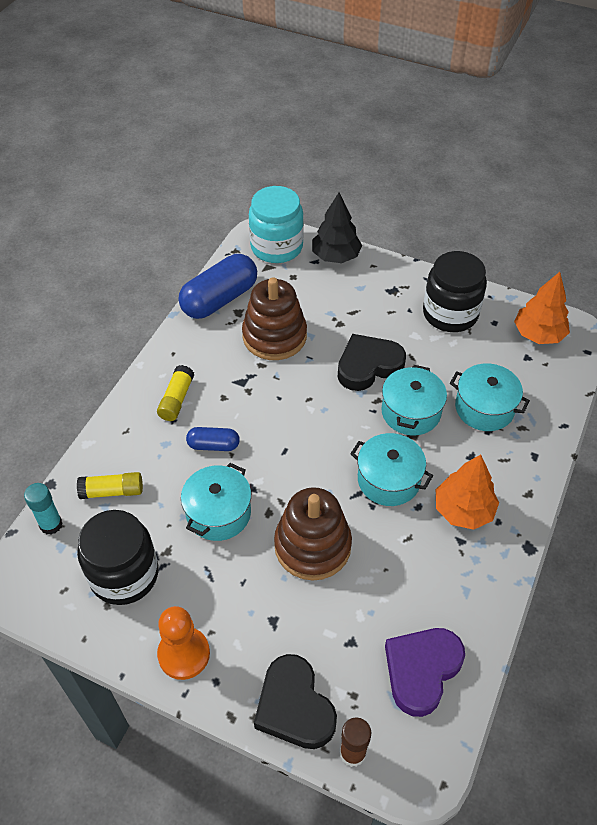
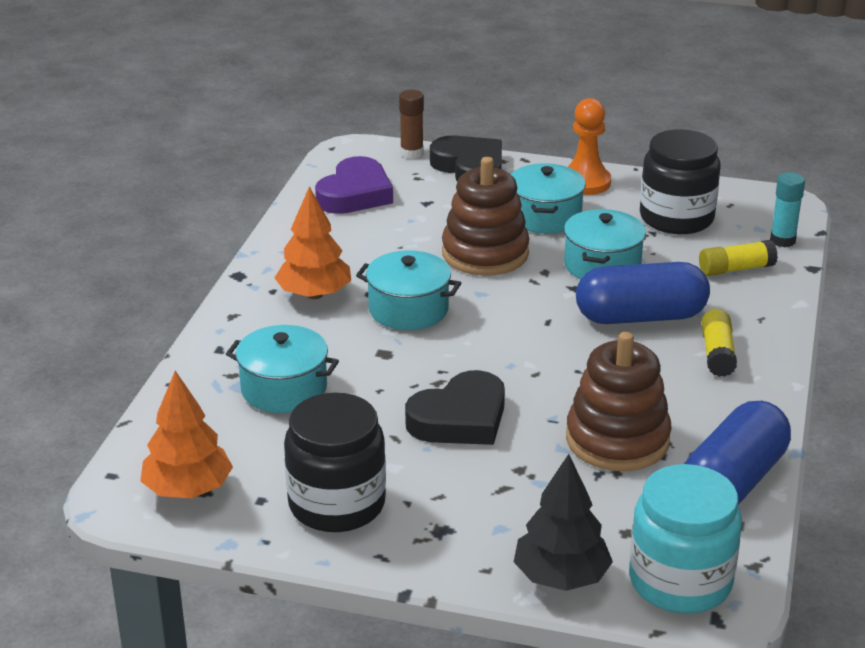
camera: 170 degrees right, 20 degrees down
(213, 445) = (640, 316): blue capsule -> blue capsule, size x1.93
(411, 412) = (388, 374): turquoise pot -> turquoise pot (545, 216)

